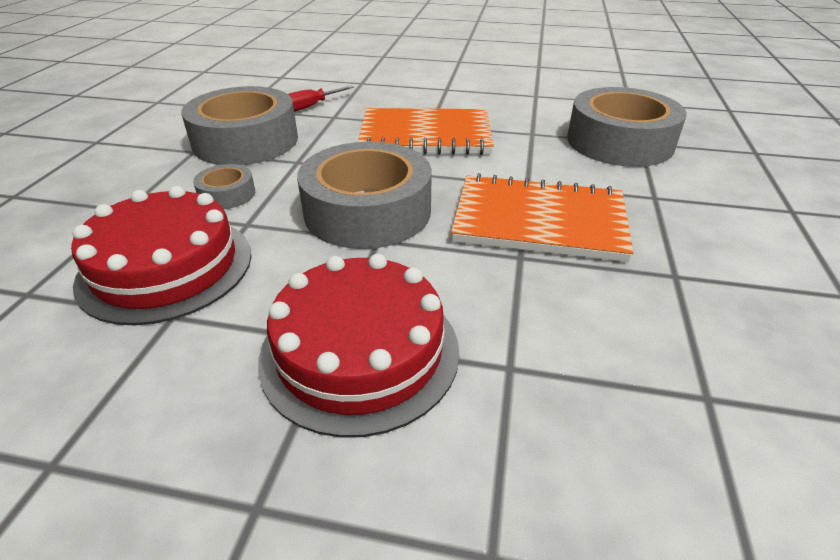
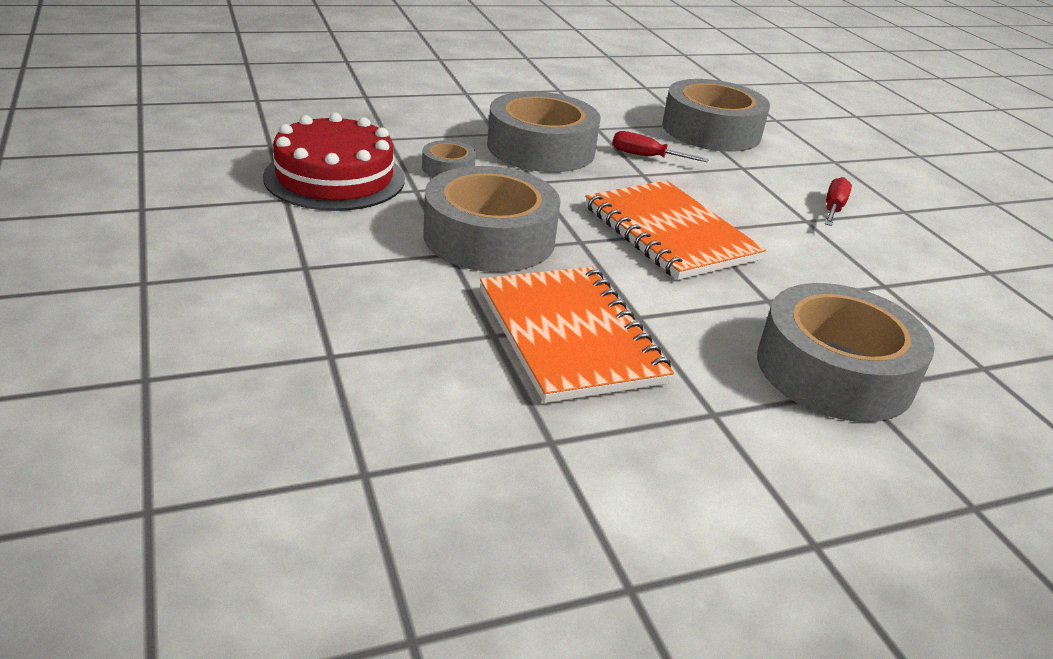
camera: 55 degrees right, 5 degrees down
(299, 74) = (711, 130): none -> grey tape
(360, 352) = (301, 282): red cake -> none
(439, 77) = (833, 208): none -> red screwdriver

